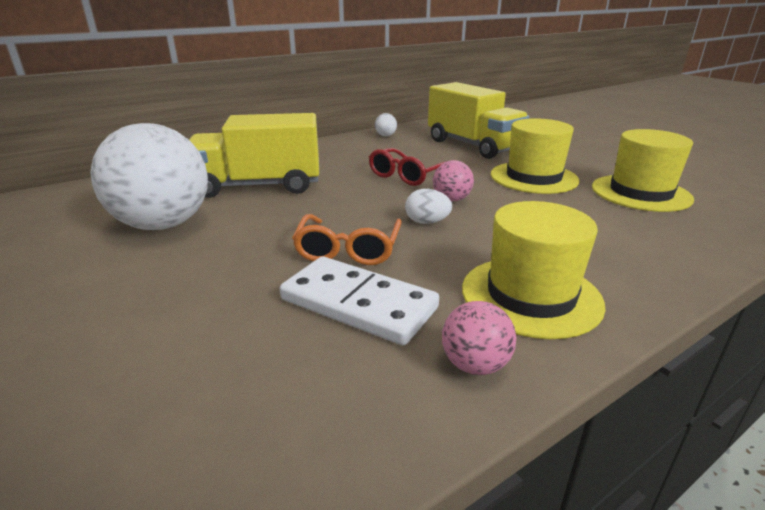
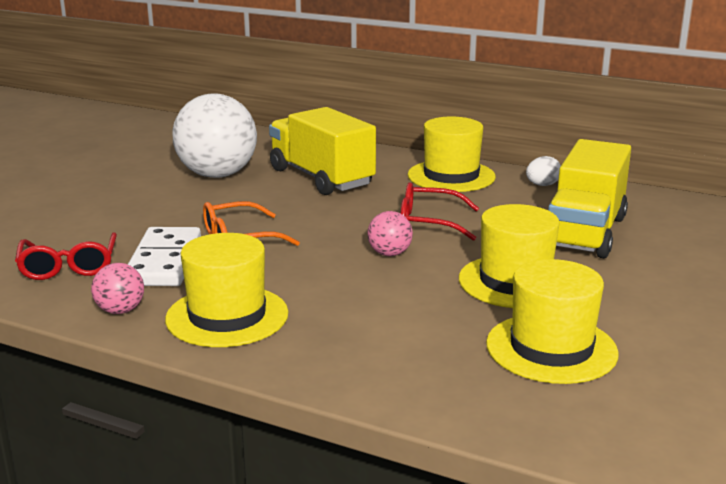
camera: 60 degrees right, 5 degrees down
(293, 384) = (69, 266): none -> red glasses
(331, 150) = (451, 176): none -> yellow hat
(427, 222) = (322, 254): white egg -> none

